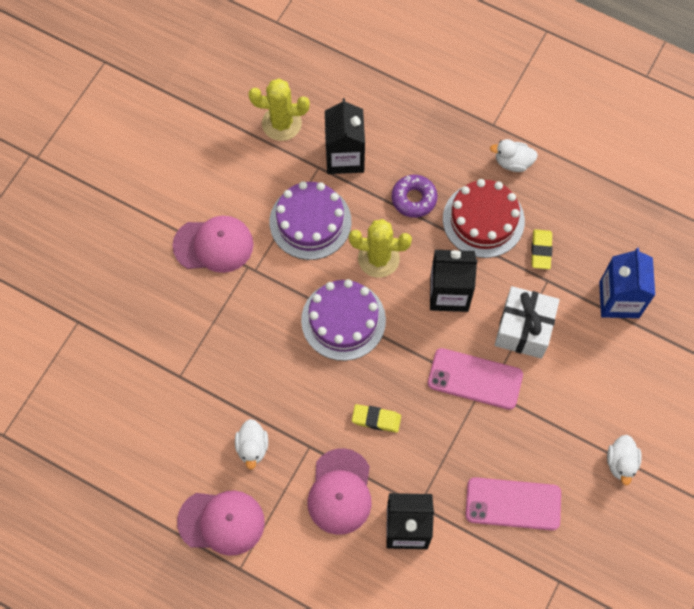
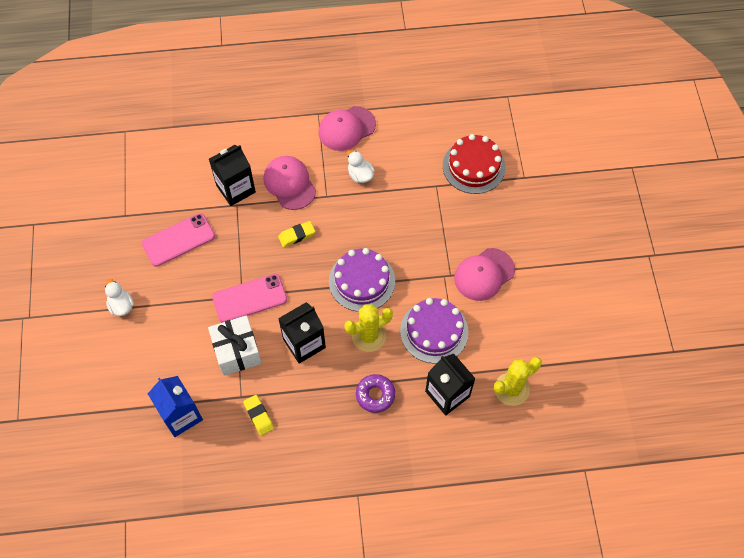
camera: 145 degrees right, 5 degrees down
(483, 220) = (315, 412): red cake -> red cake (473, 166)
(513, 162) = (322, 473): white duck -> none

